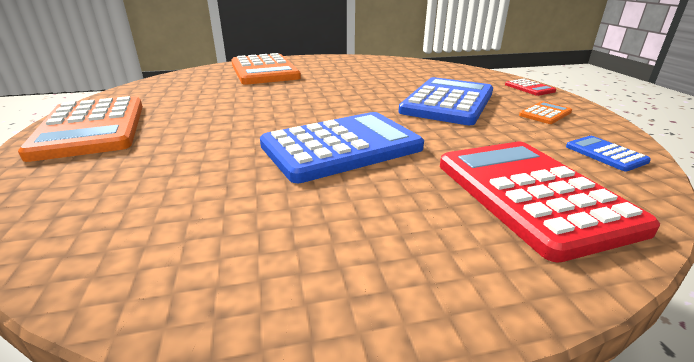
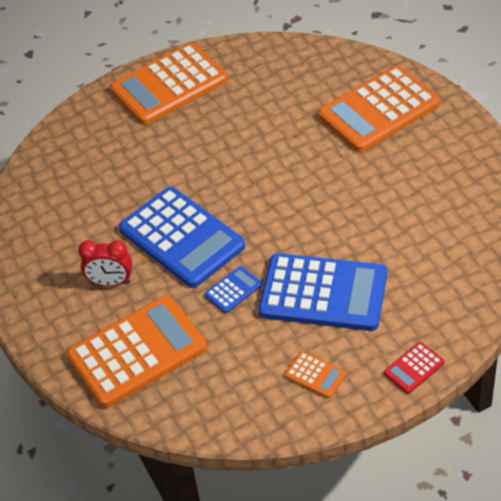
camera: 80 degrees right, 20 degrees up
(393, 201) = (110, 282): none -> red clock
(531, 194) = (137, 352): red calculator -> orange calculator
(605, 154) = (221, 407): blue calculator -> blue calculator (233, 290)

